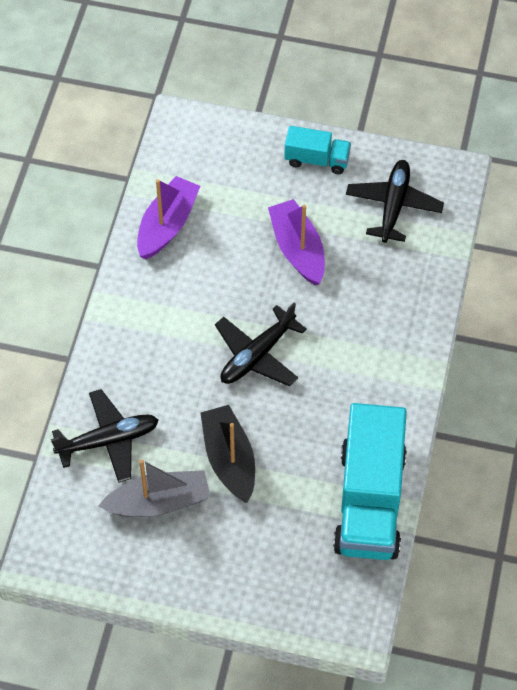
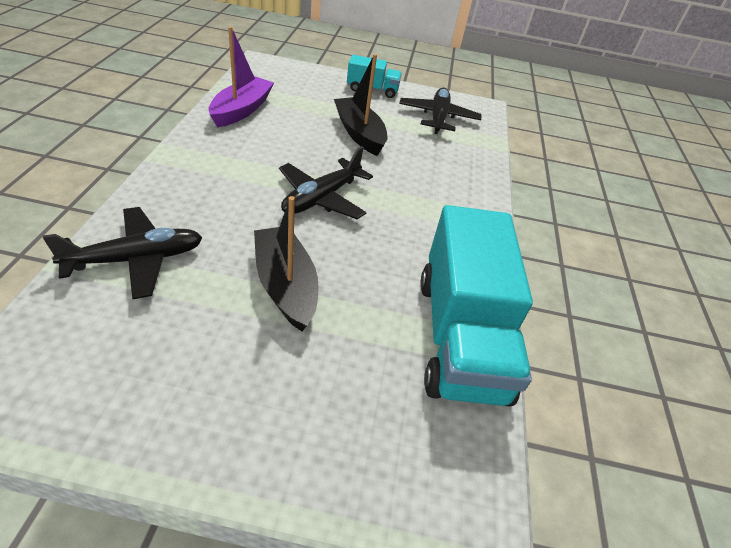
camera: 10 degrees left, 15 degrees down
(159, 502) = (186, 328): grey boat -> none
(298, 249) = (359, 133): purple boat -> black boat

